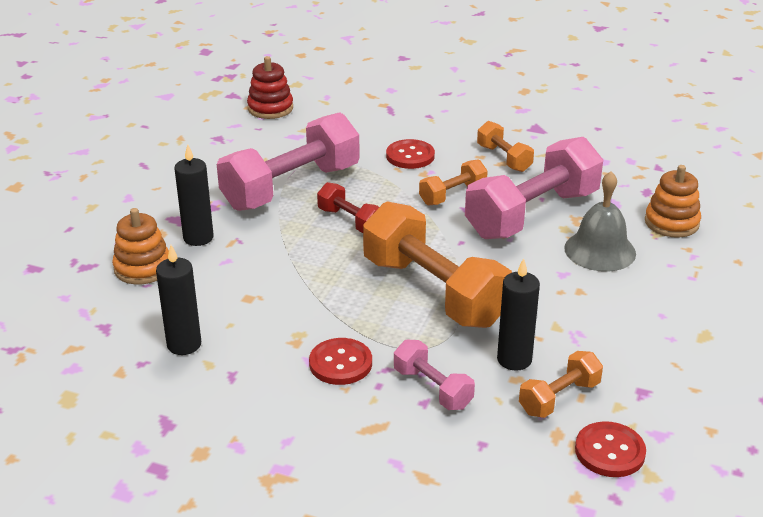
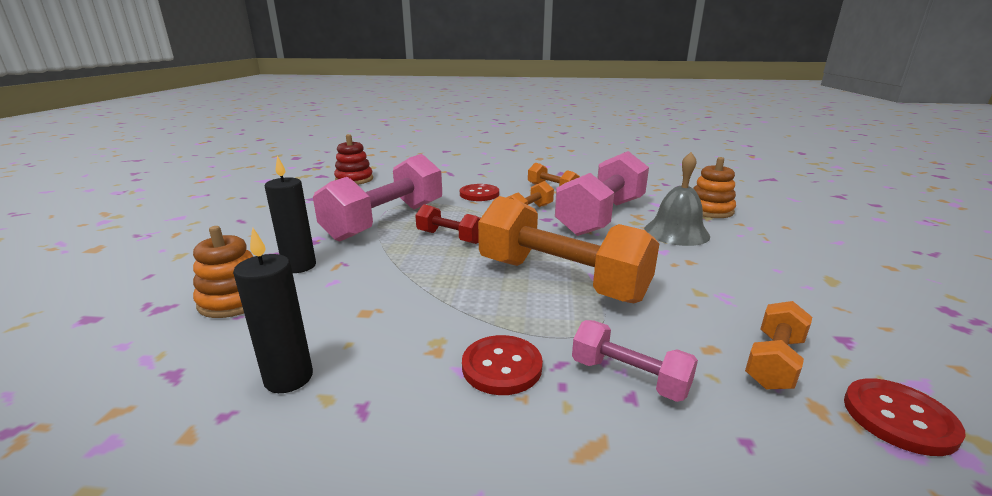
camera: 15 degrees left, 10 degrees down
(514, 359) = (689, 329): black candle -> none

